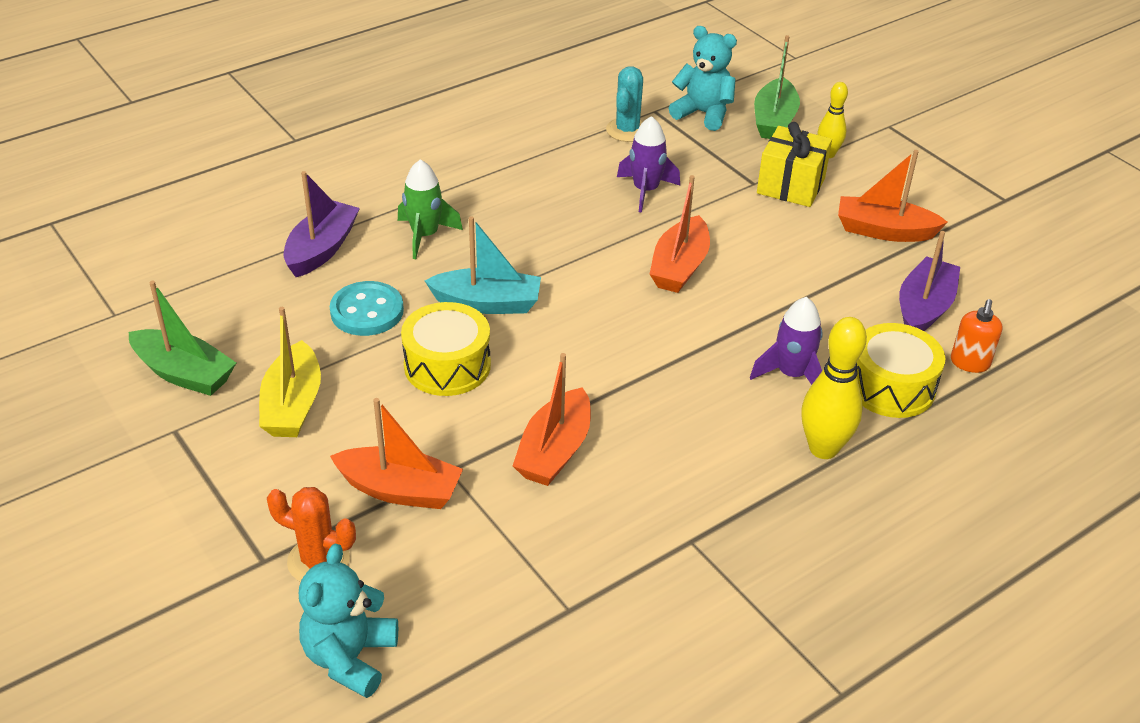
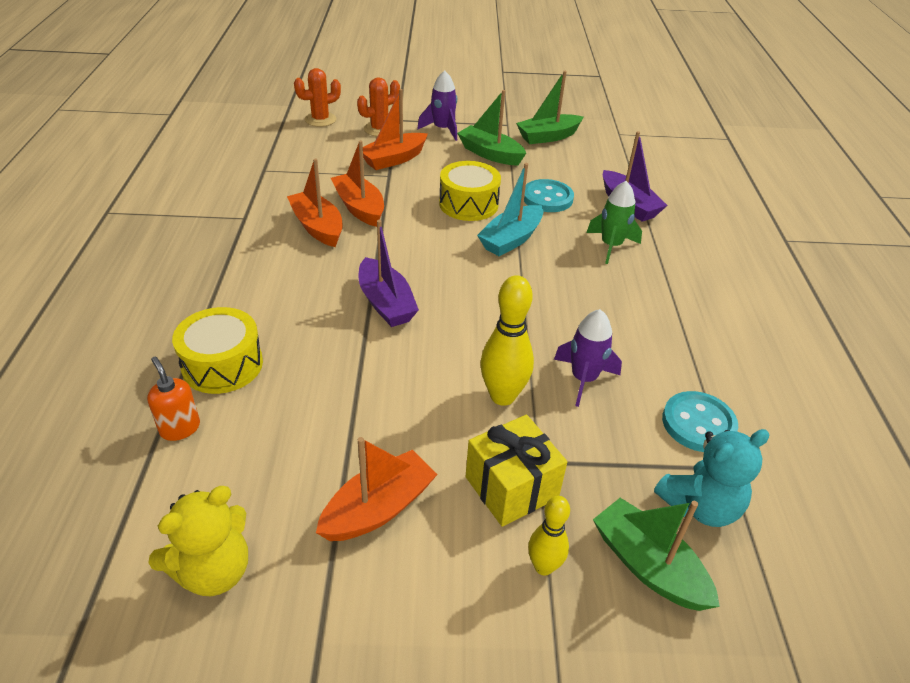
camera: 125 degrees right, 0 degrees up
(293, 405) = (490, 154): yellow boat -> green boat
(350, 657) = (320, 119): turquoise teddy bear -> orange cactus
(627, 130) = (698, 424): turquoise cactus -> turquoise button
(679, 267) = (463, 340): orange boat -> orange boat (317, 227)
(791, 375) = (296, 325): purple rocket -> purple rocket (442, 129)
(823, 448) = (225, 297): yellow bowling pin -> yellow bowling pin (502, 396)
(924, 308) = (261, 451): purple boat -> purple boat (386, 303)
(1016, 272) = (213, 571): none -> yellow teddy bear

